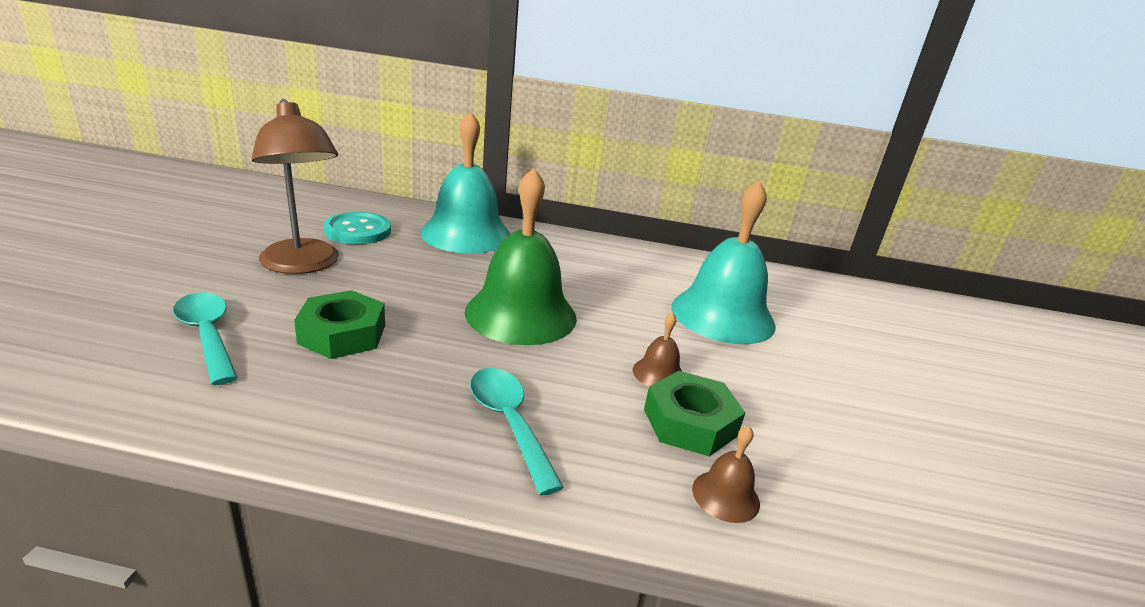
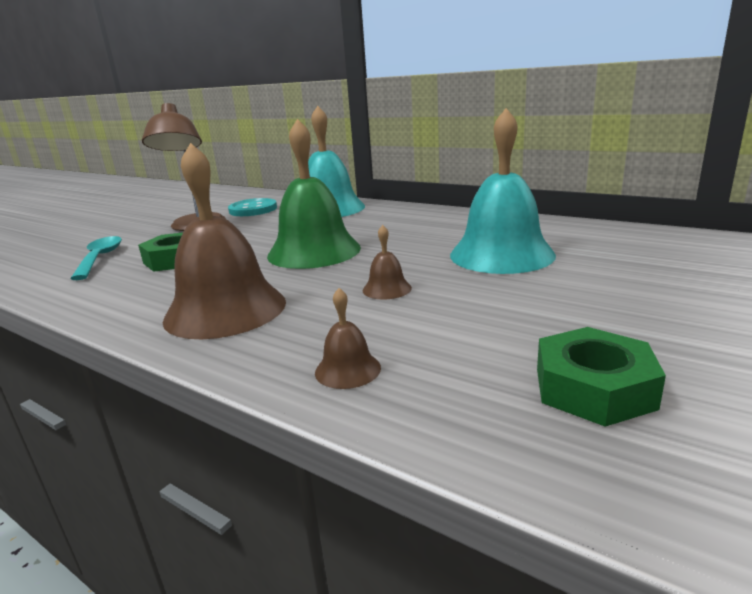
camera: 30 degrees right, 5 degrees down
(509, 423) = (225, 310): turquoise spoon -> brown bell
(690, 423) = (375, 321): green nut -> green nut (593, 388)

